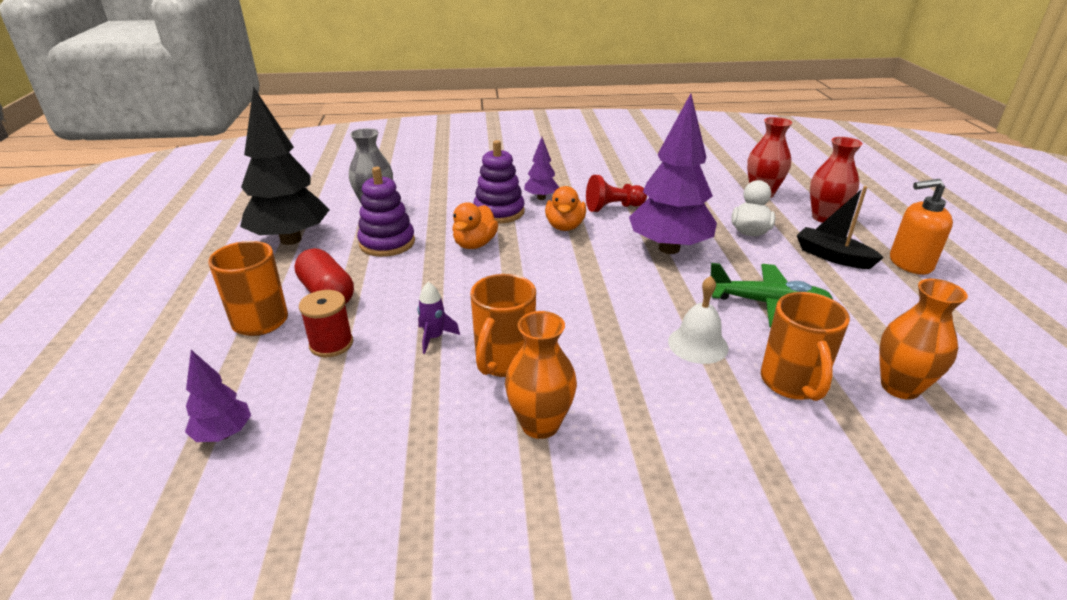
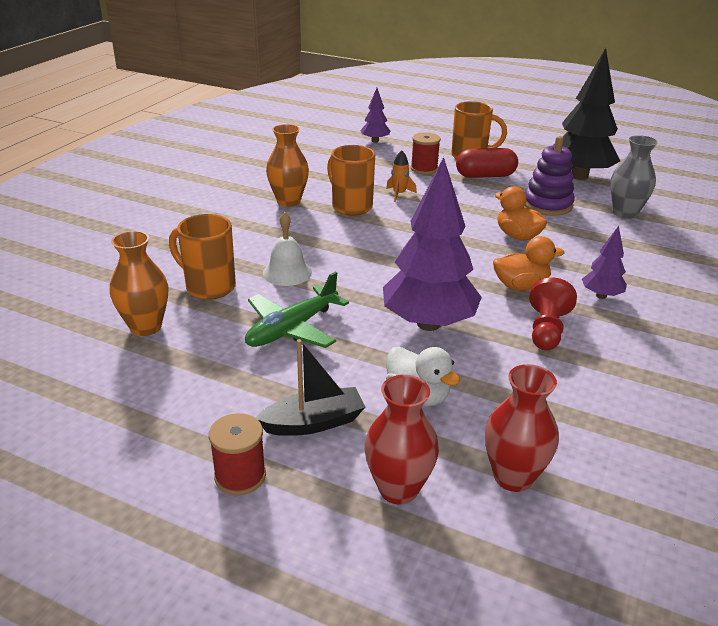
camera: 120 degrees right, 0 degrees up
(434, 338) = (399, 194): purple rocket -> orange rocket
(499, 212) = (578, 263): purple stacking toy -> none
(565, 226) = (520, 286): orange duck -> orange duck turned 135 degrees clockwise
(910, 263) = (240, 476): orange soap dispenser -> red spool

